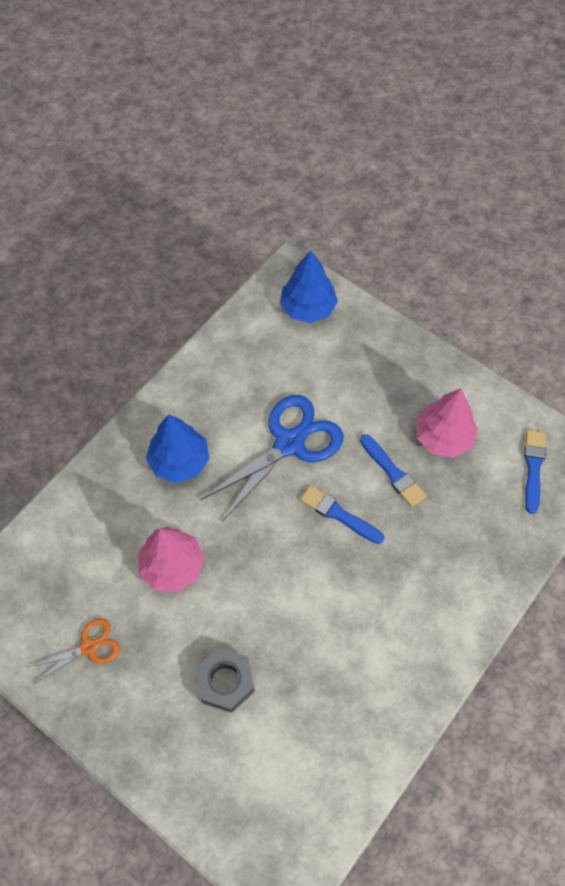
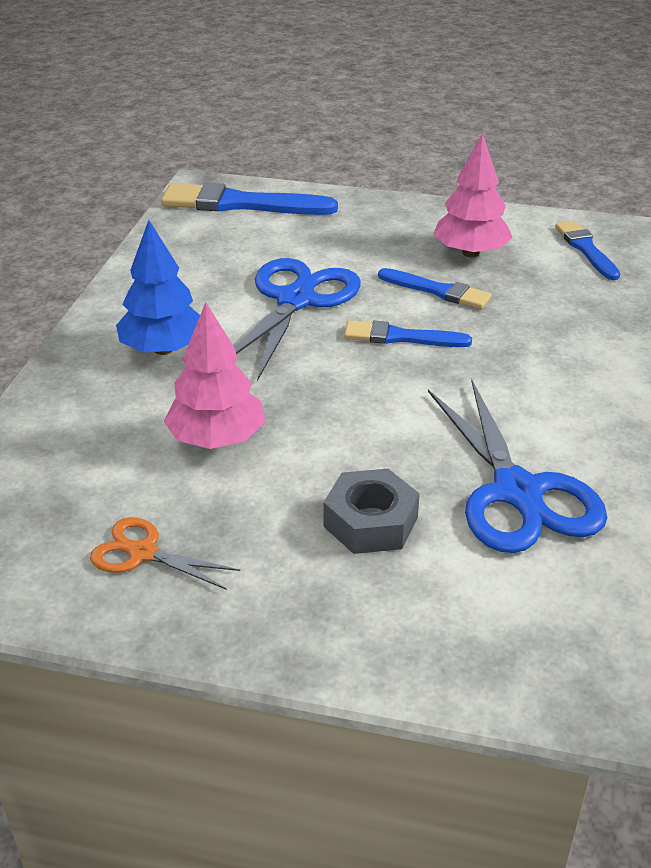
camera: 25 degrees left, 25 degrees down
(89, 647) = (143, 553): orange scissors -> orange scissors turned 105 degrees counterclockwise
(308, 308) = (241, 204): blue tree -> blue brush
(326, 697) = (517, 492): none -> blue scissors

